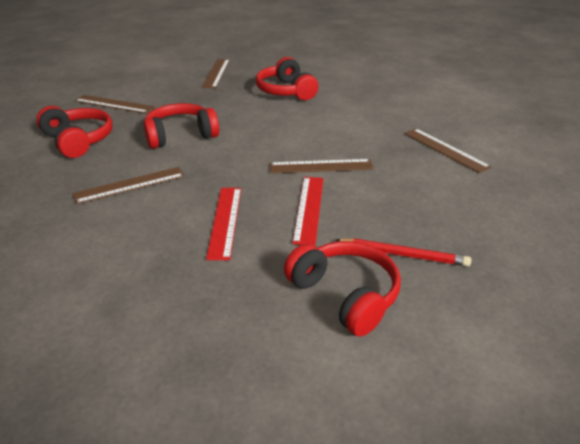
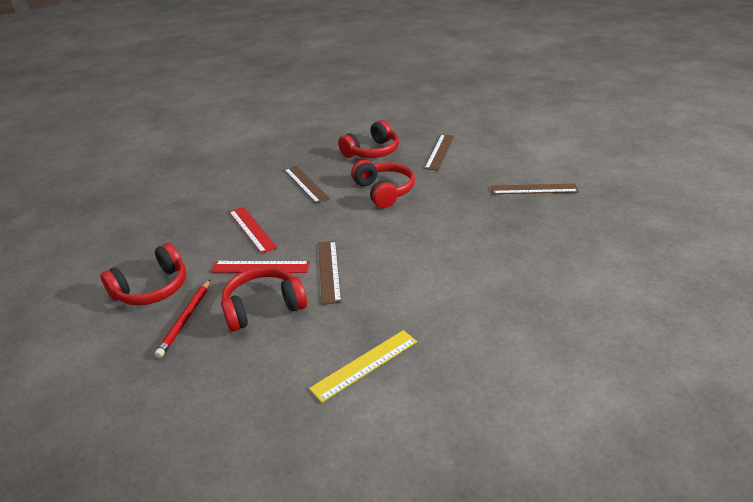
camera: 90 degrees right, 0 degrees up
(225, 221) = (252, 229): red ruler -> red ruler turned 60 degrees clockwise
(286, 91) = (500, 238): red headphones -> red headphones (263, 307)
(445, 150) = (365, 365): brown ruler -> yellow ruler

